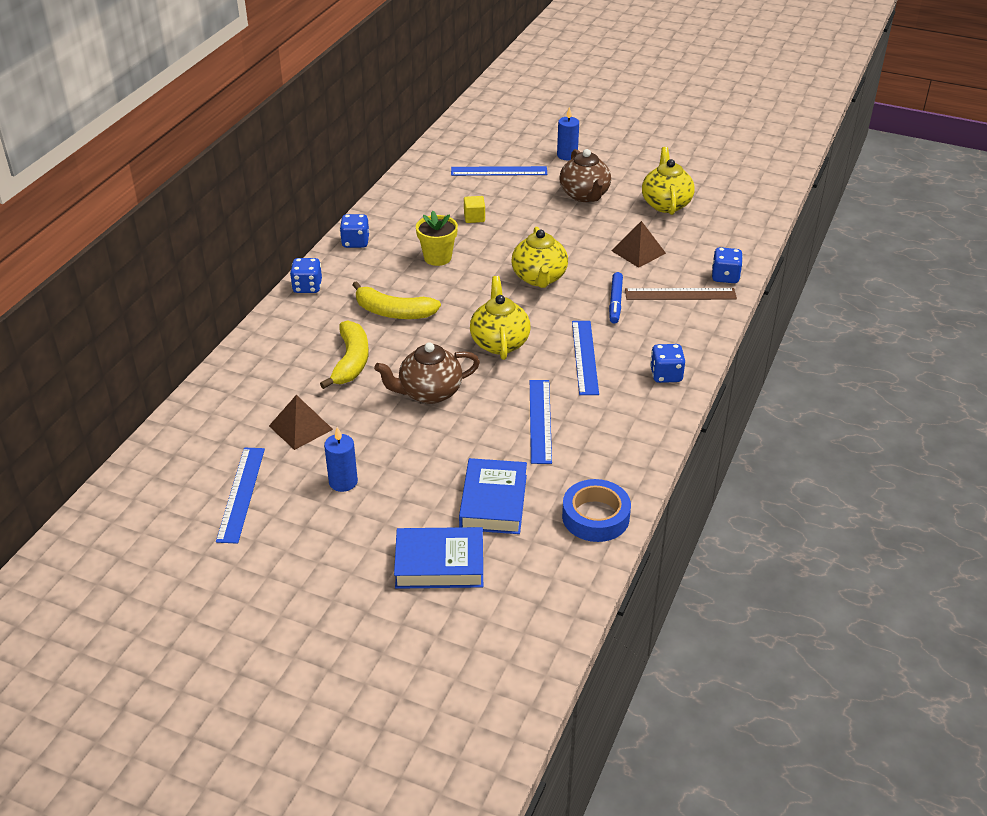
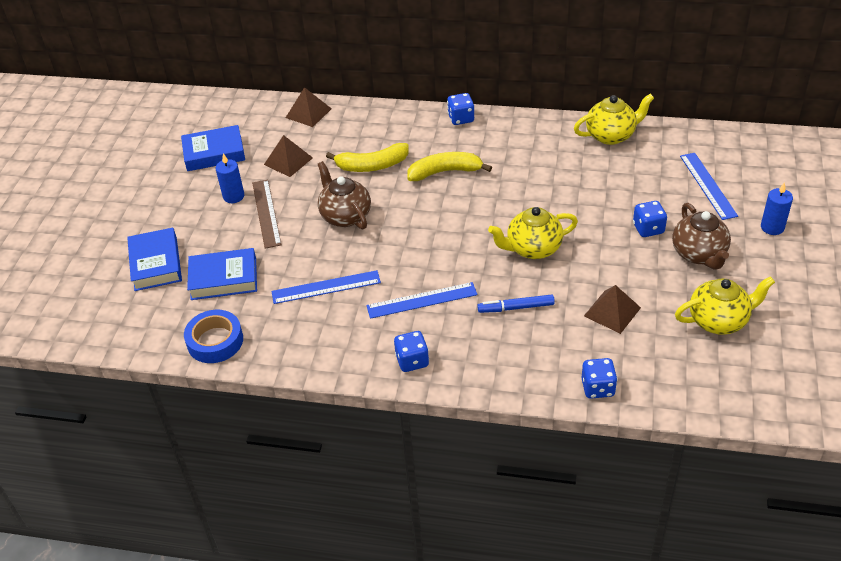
camera: 80 degrees right, 5 degrees up
(213, 400) = (308, 113): none -> brown pyramid
(241, 494) = (214, 153): blue ruler -> blue book
(355, 242) = (537, 127): blue dice -> blue dice (648, 229)
(393, 312) = (445, 172): yellow banana -> yellow banana turned 75 degrees clockwise
(437, 258) = (536, 178): yellow flower pot -> none
(474, 218) = (613, 187): yellow cube -> none
(499, 343) = (424, 242): yellow teapot -> yellow teapot (611, 135)
(584, 195) = (699, 254): brown teapot -> brown teapot turned 75 degrees counterclockwise
(680, 294) = (549, 354): brown ruler -> brown ruler (266, 213)

